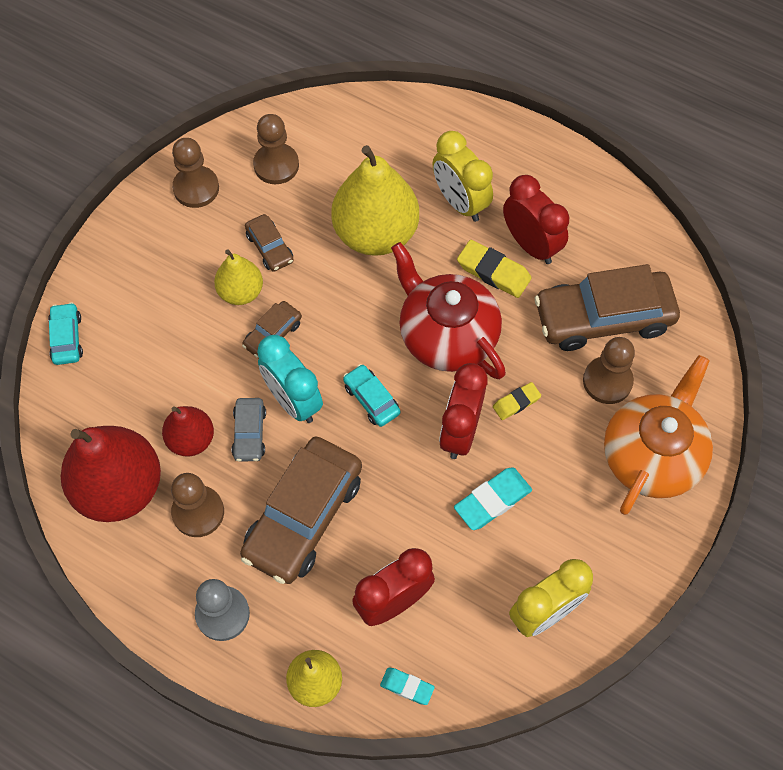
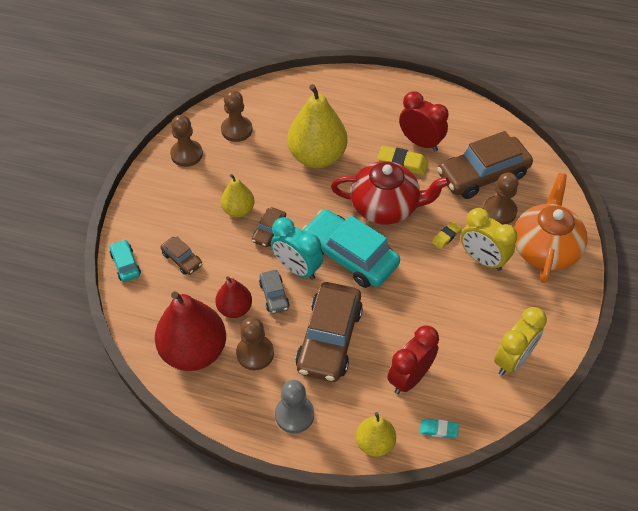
camera: 15 degrees left, 10 degrees down
(270, 248) = (249, 179): brown car -> brown car (182, 259)
(371, 399) = (350, 256): turquoise car -> turquoise car, size x2.13
(446, 335) = (385, 207): red teapot -> red teapot turned 150 degrees clockwise
(460, 202) = (366, 127): yellow clock -> yellow clock (482, 259)
(460, 431) = (416, 262): red clock -> none
(492, 500) = (452, 299): turquoise eraser -> none

